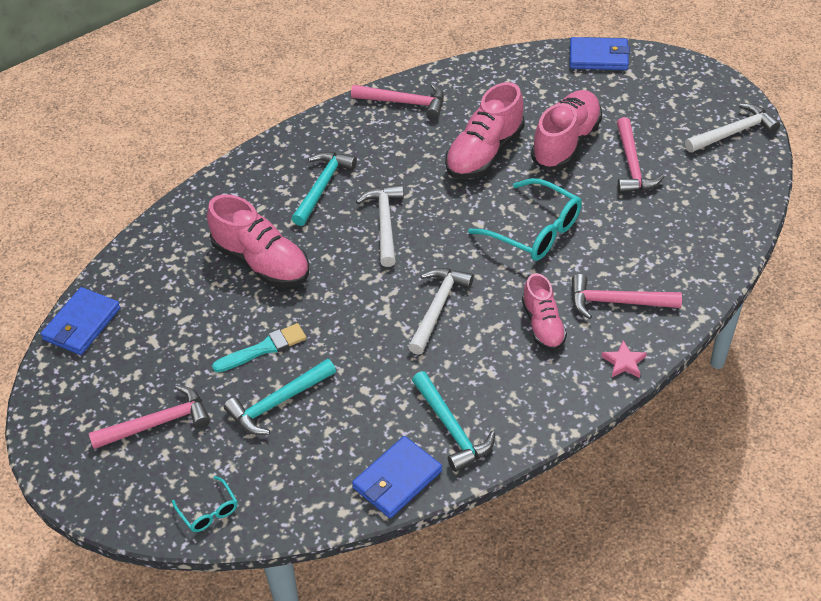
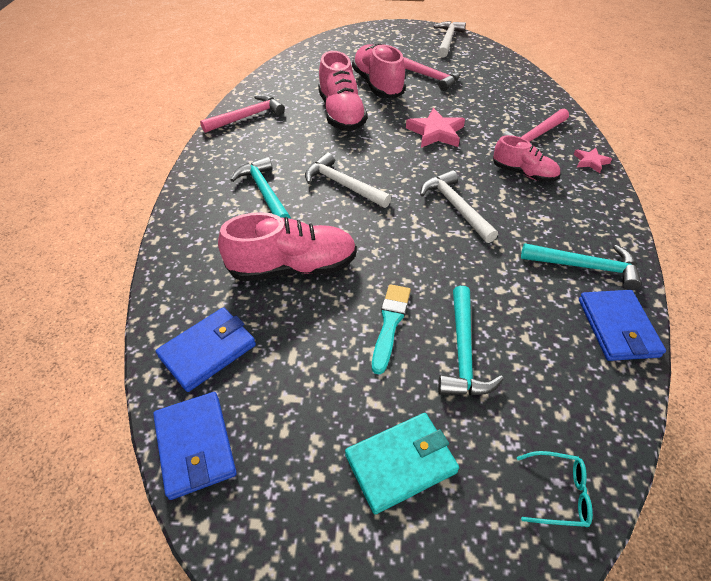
camera: 50 degrees left, 0 degrees up
(158, 423) = (401, 463): pink hammer -> turquoise wallet
(535, 231) = (436, 132): turquoise glasses -> pink star
(598, 57) = (328, 43): blue wallet -> blue wallet (208, 351)

